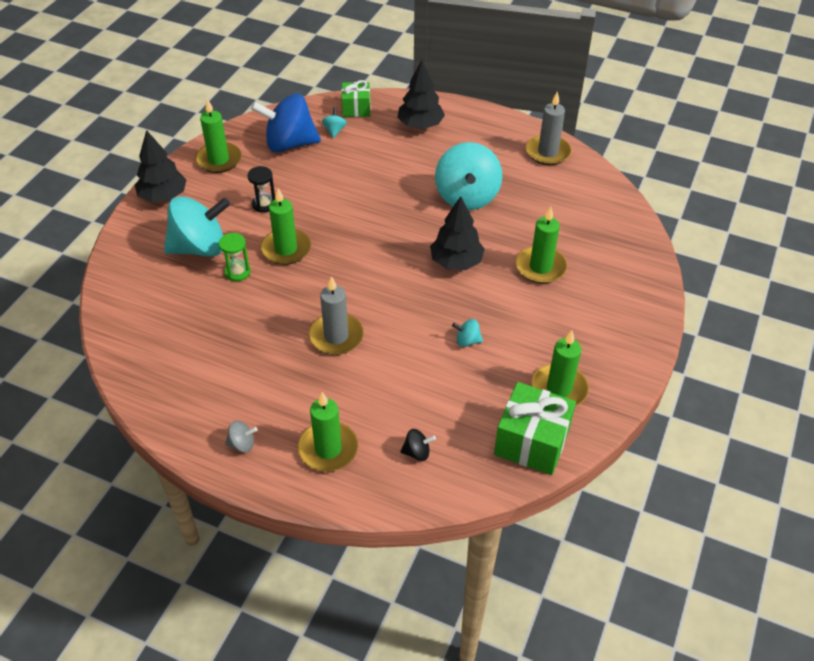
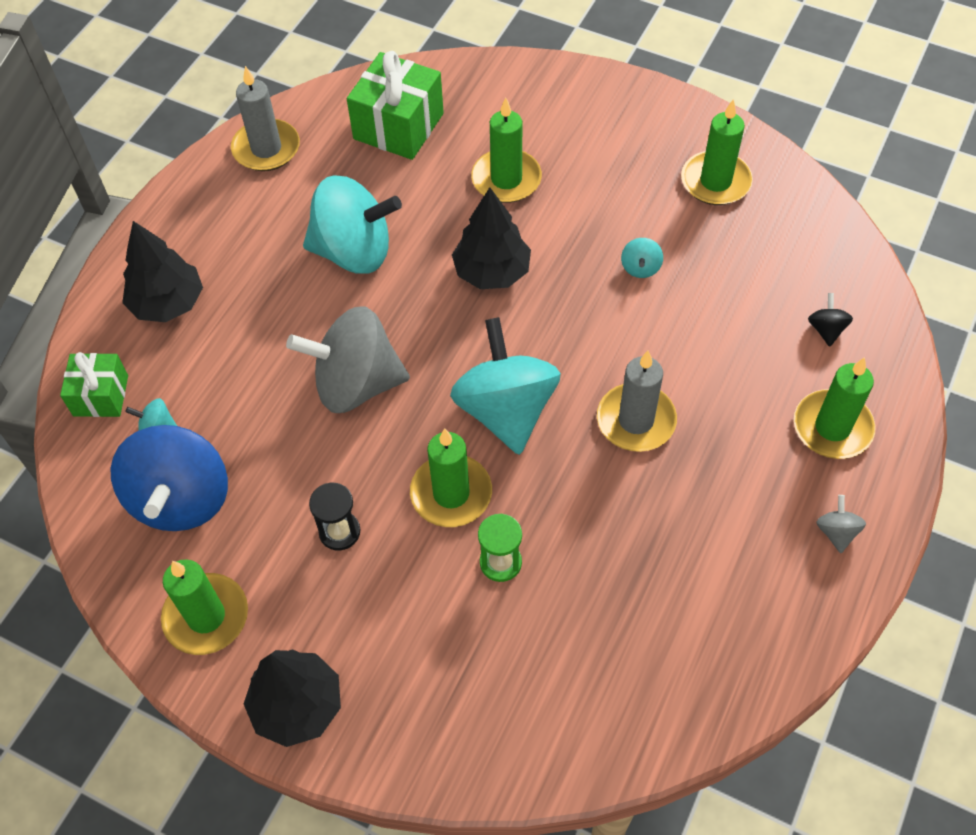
camera: 85 degrees left, 10 degrees up
(200, 247) = (439, 626): turquoise spinning top -> turquoise spinning top (506, 410)
(364, 204) = (356, 384): none -> grey spinning top
(531, 442) = (797, 215): green gift -> green gift (398, 126)

